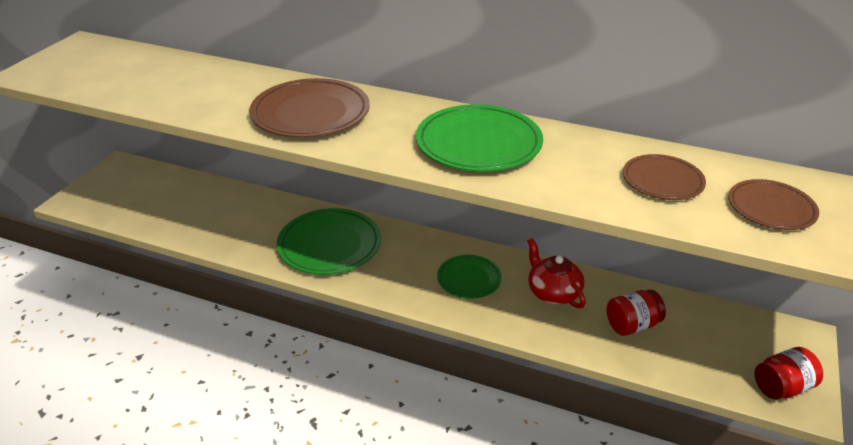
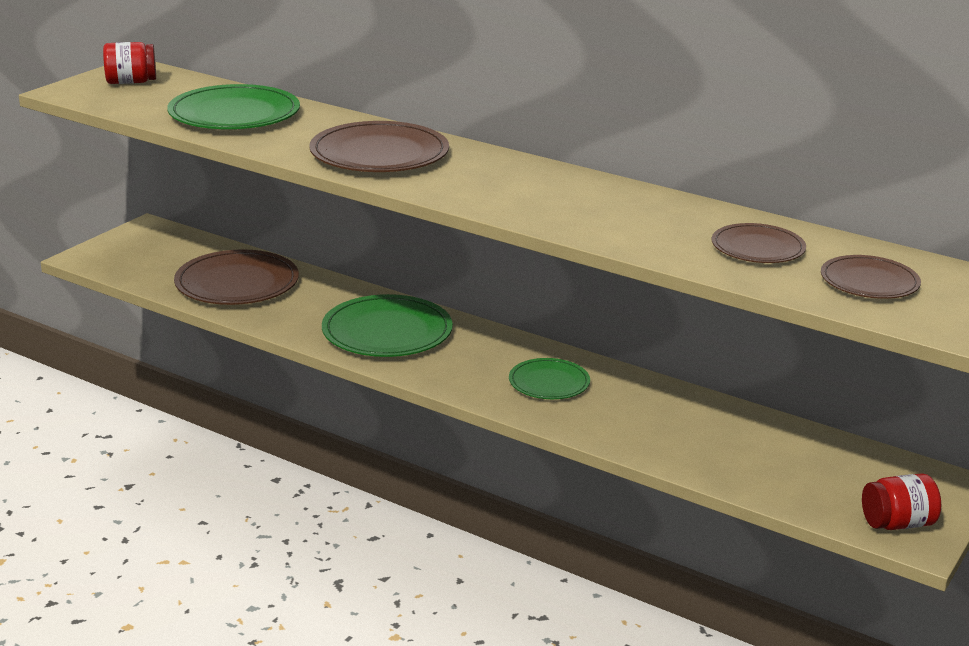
camera: 10 degrees right, 10 degrees down
(199, 211) = (237, 283): none -> brown plate
(478, 143) = (561, 197): green plate -> green plate (234, 114)
(553, 292) = (649, 407): red teapot -> none
(632, 325) = (736, 447): red jar -> red jar (131, 82)

